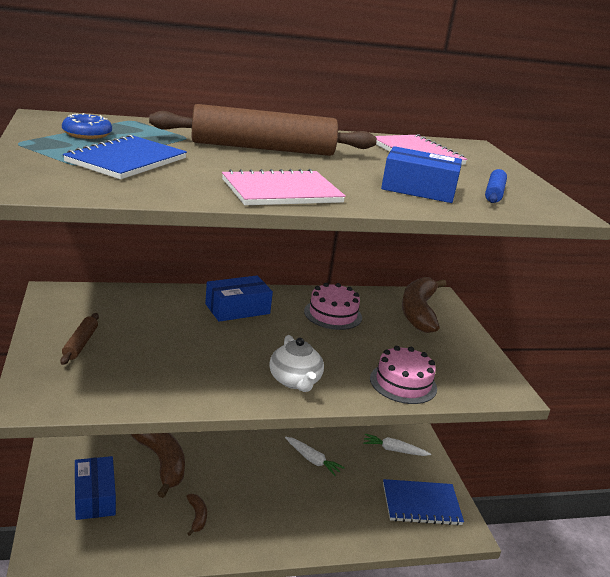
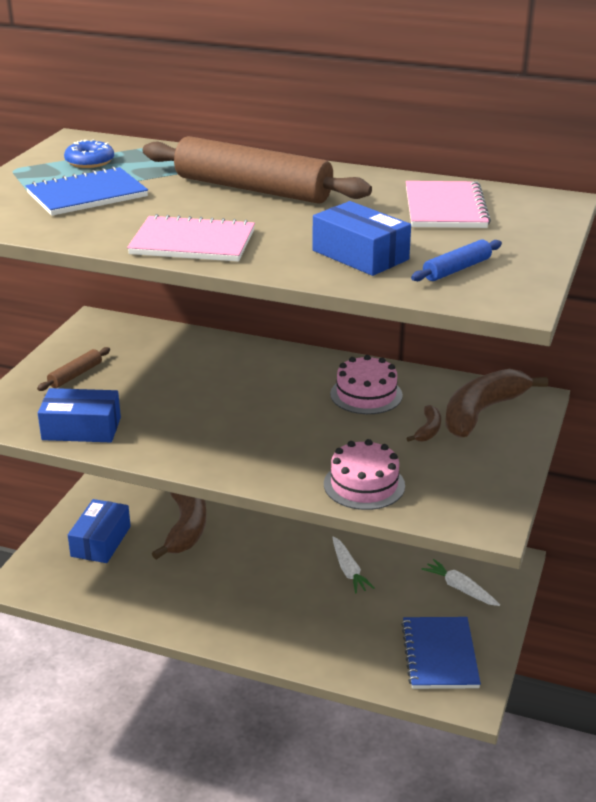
camera: 35 degrees right, 5 degrees up
(197, 517) = (181, 588): brown banana -> brown banana (428, 430)
(237, 309) = (261, 369): blue box -> blue box (81, 428)
(295, 381) = (245, 455): white teapot -> none
(421, 504) = (439, 655): blue notebook -> blue notebook turned 60 degrees clockwise

